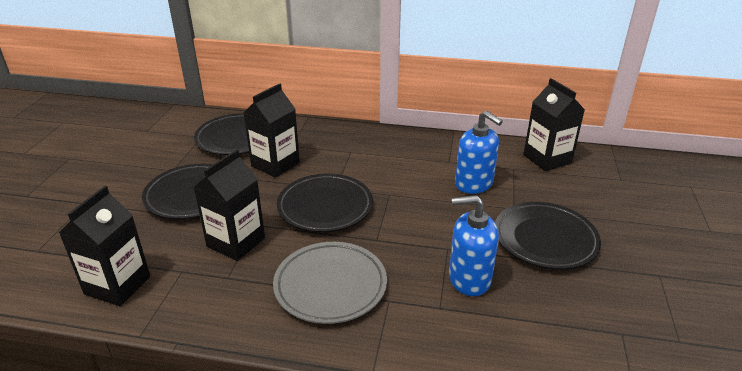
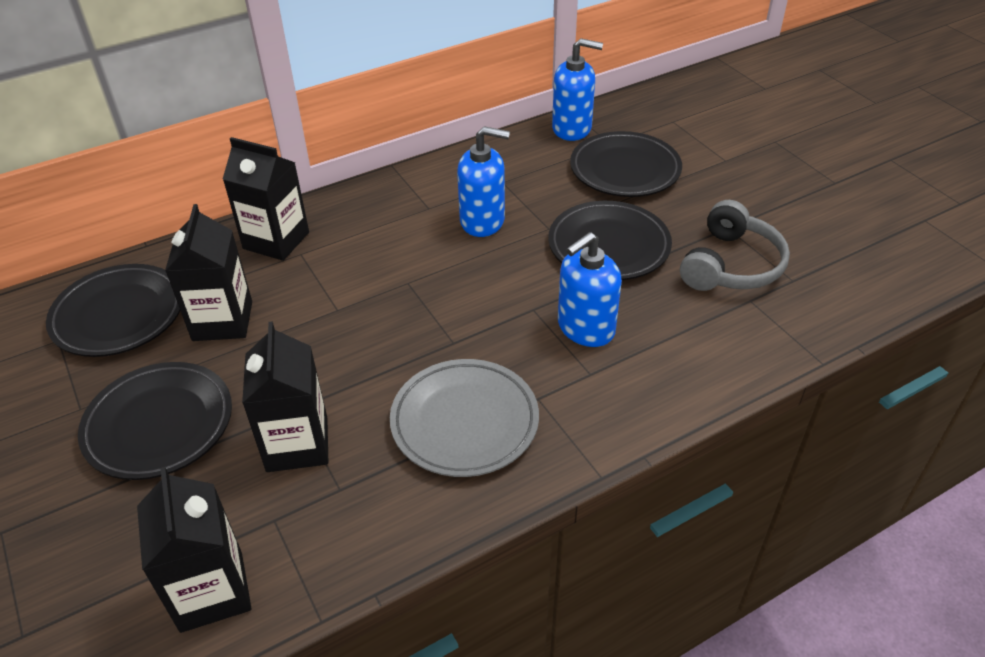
camera: 40 degrees left, 10 degrees up
(325, 207) = (352, 339): black plate -> black plate (625, 170)
(547, 159) = (523, 153): black carton -> black carton (276, 240)
(600, 159) = (572, 129): none -> blue soap dispenser
(632, 301) = (731, 265): none -> grey headphones

